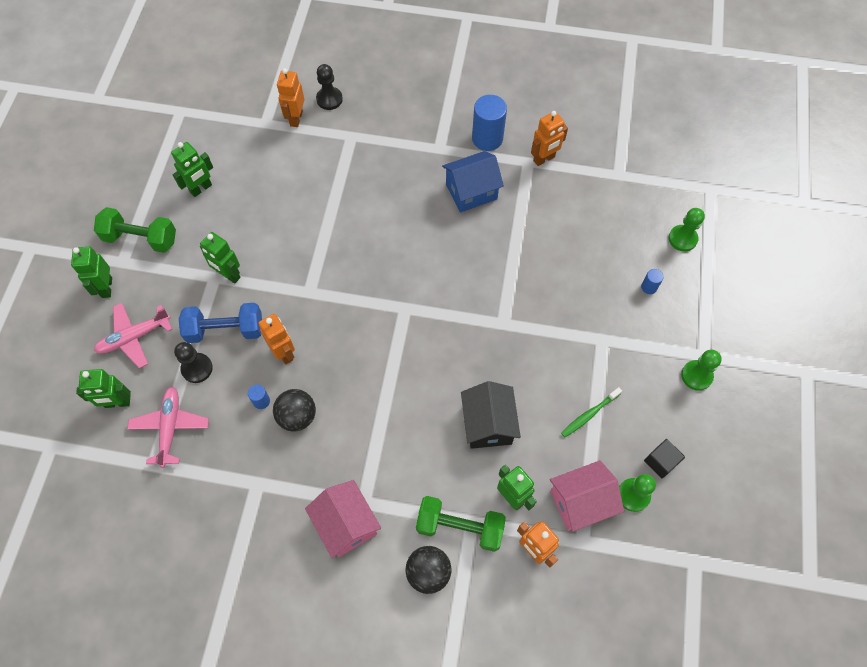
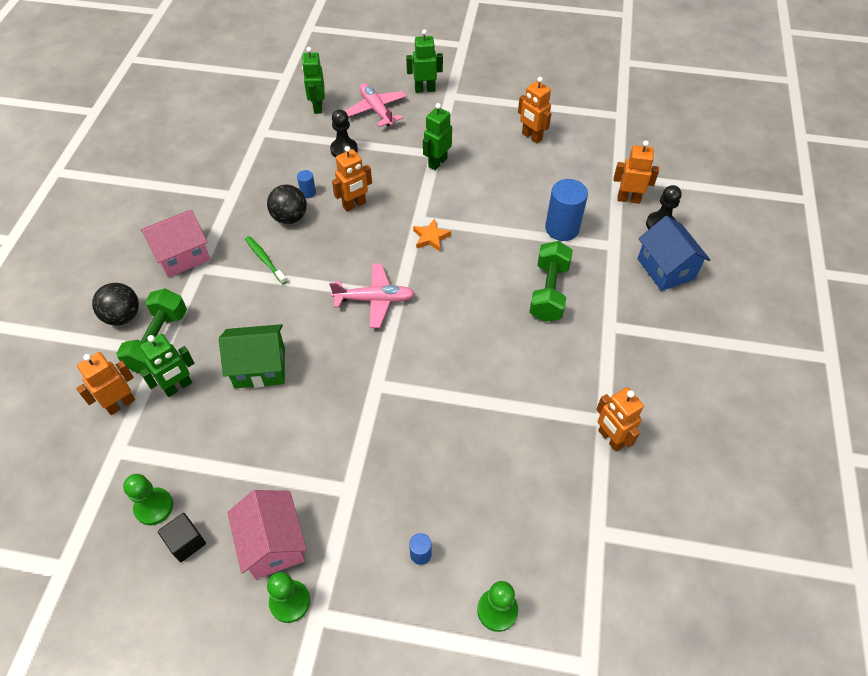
camera: 90 degrees right, 10 degrees down
(141, 238) = (474, 104): green dumbbell -> green dumbbell (548, 292)
(170, 427) = (291, 138): pink plane -> pink plane (375, 300)
(201, 189) = (531, 137): green robot -> orange robot
(225, 330) = (380, 164): blue dumbbell -> none
(334, 281) = (431, 237): none -> orange star
(471, 192) = (551, 357): blue house -> blue house (665, 269)
(487, 138) = (632, 375): blue cylinder -> blue cylinder (562, 228)
(488, 424) = (260, 367): black house -> green house
(580, 502) = (158, 451): pink house -> pink house (273, 543)
(589, 414) = (256, 468): green toothbrush -> green toothbrush (265, 260)

